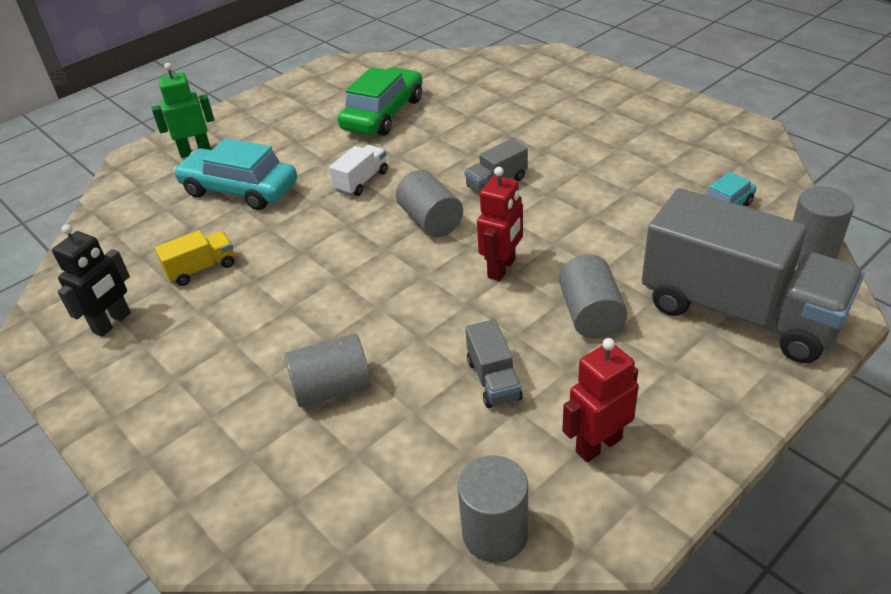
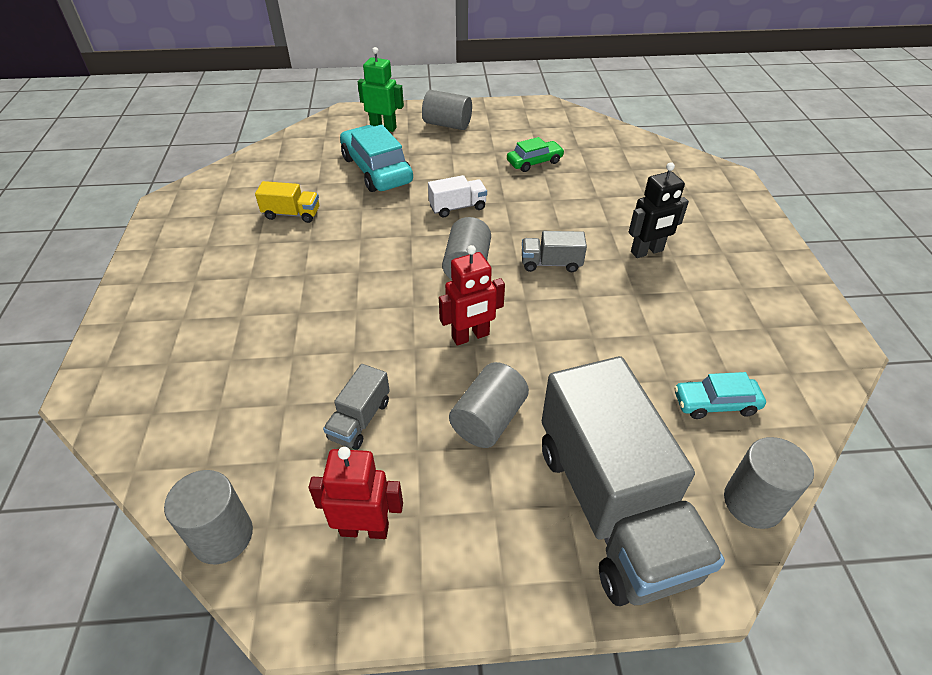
camera: 35 degrees right, 5 degrees up
(112, 323) = (208, 221): black robot -> black robot (647, 251)
(332, 388) = (261, 350): grey cylinder -> grey cylinder (447, 124)
(383, 114) = (534, 162): green car -> green car, size x0.57

